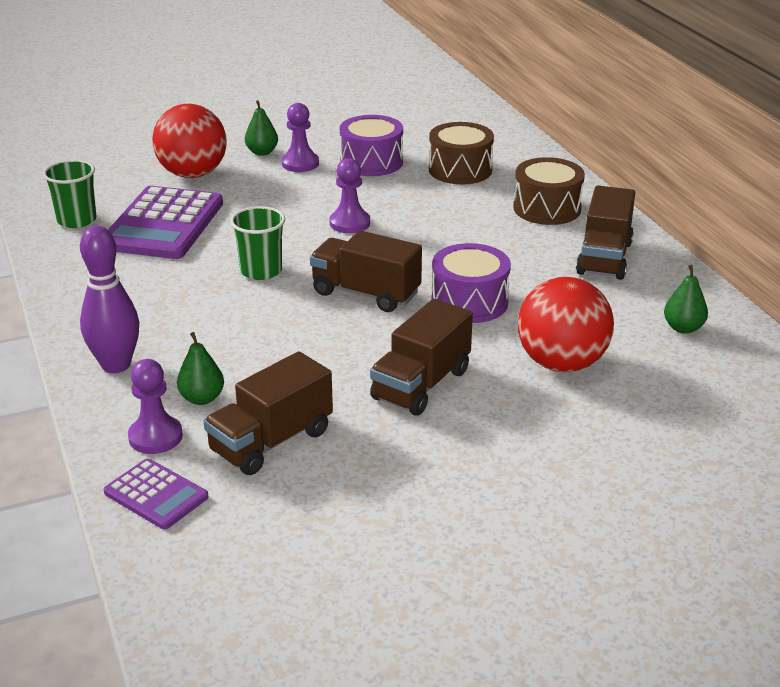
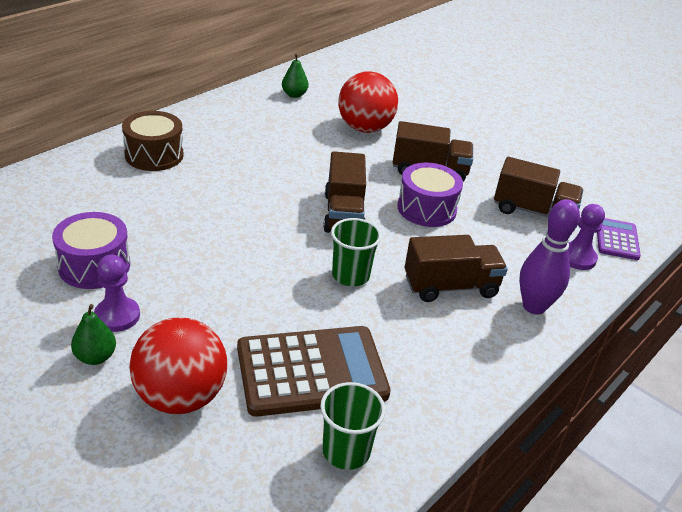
camera: 120 degrees left, 5 degrees up
(163, 224) = (311, 371): purple calculator -> brown calculator
(202, 398) = (525, 251): green pear -> none
(350, 223) = (236, 248): purple pawn -> none
(460, 170) = (93, 208): brown drum -> none
(469, 302) = (321, 168): purple drum -> purple drum (426, 209)
(604, 258) = (223, 125): brown truck -> brown truck (450, 286)

